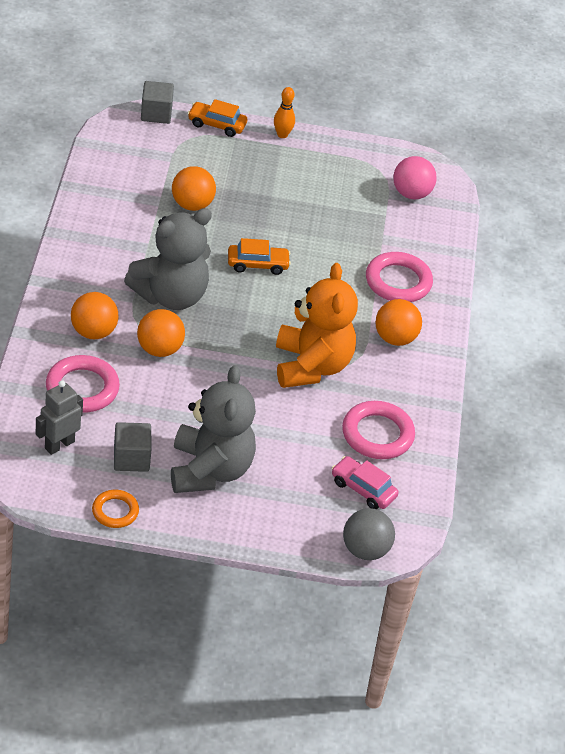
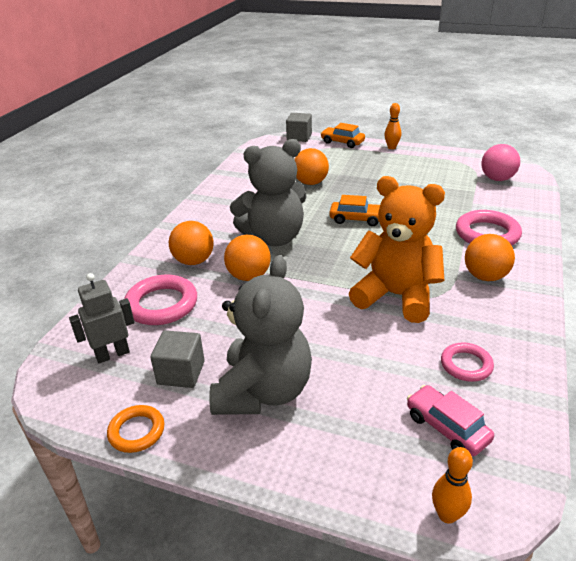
camera: 20 degrees right, 10 degrees down
(311, 366) = (396, 296): orange teddy bear -> orange teddy bear turned 75 degrees counterclockwise
(365, 550) = (447, 515): grey ball -> orange bowling pin
(377, 434) = (466, 365): pink ring -> pink ring, size x0.60

